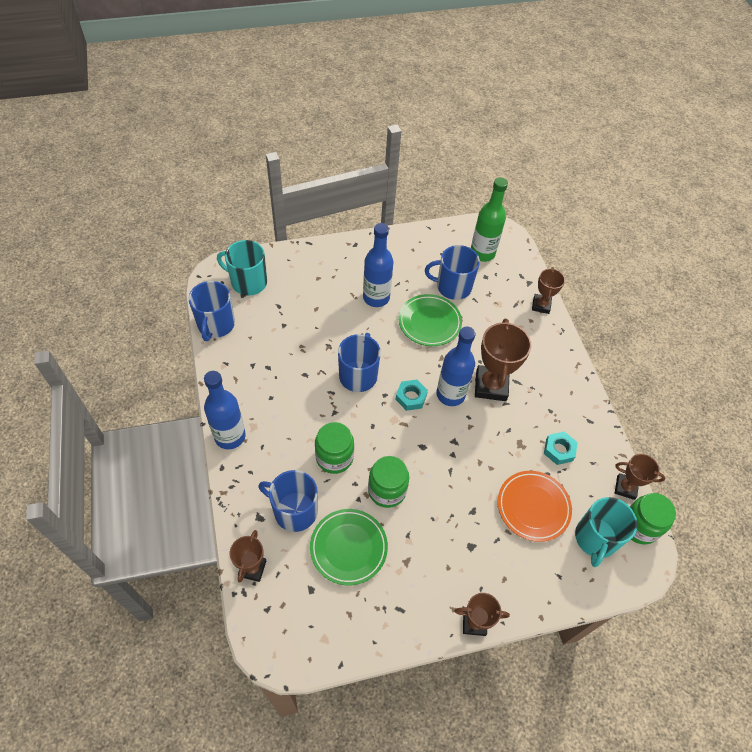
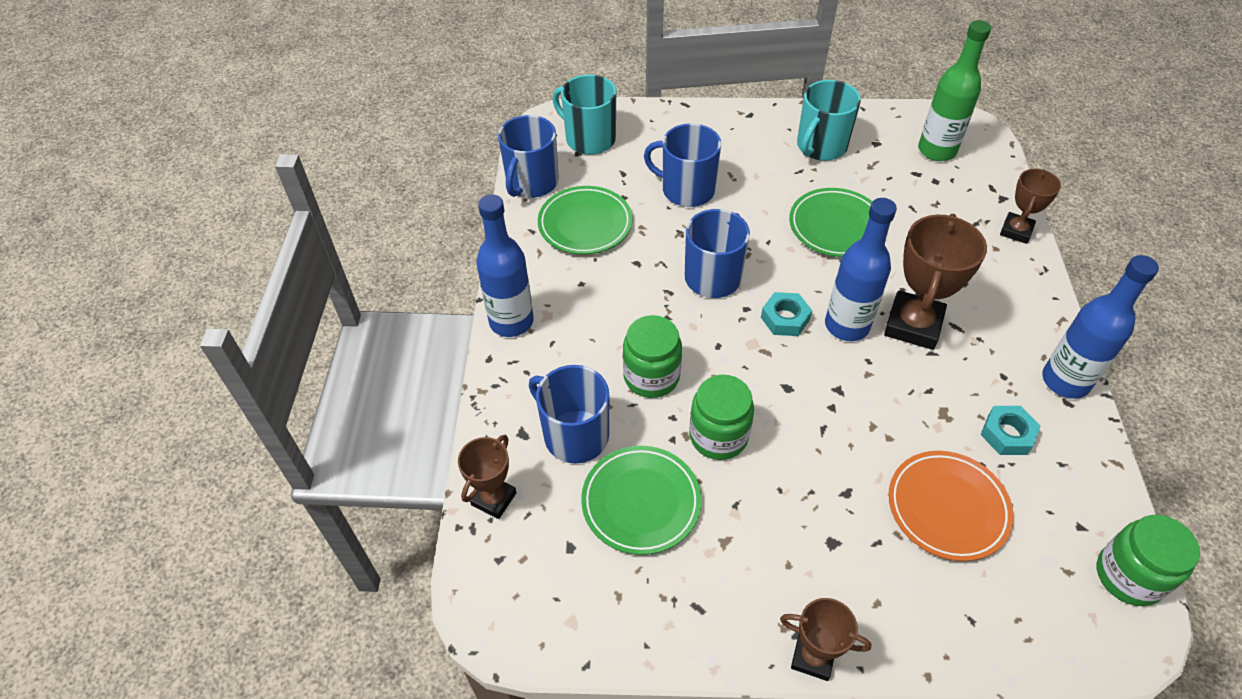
camera: 20 degrees right, 5 degrees down
(262, 351) = (585, 224): none -> green plate
(376, 297) = (764, 183): blue bottle -> blue bottle (1065, 381)
(453, 287) = (882, 186): blue mug -> blue mug (686, 190)
(595, 539) = (1046, 578): turquoise mug -> turquoise mug (821, 146)
(625, 487) = (1113, 512): brown trophy -> none

